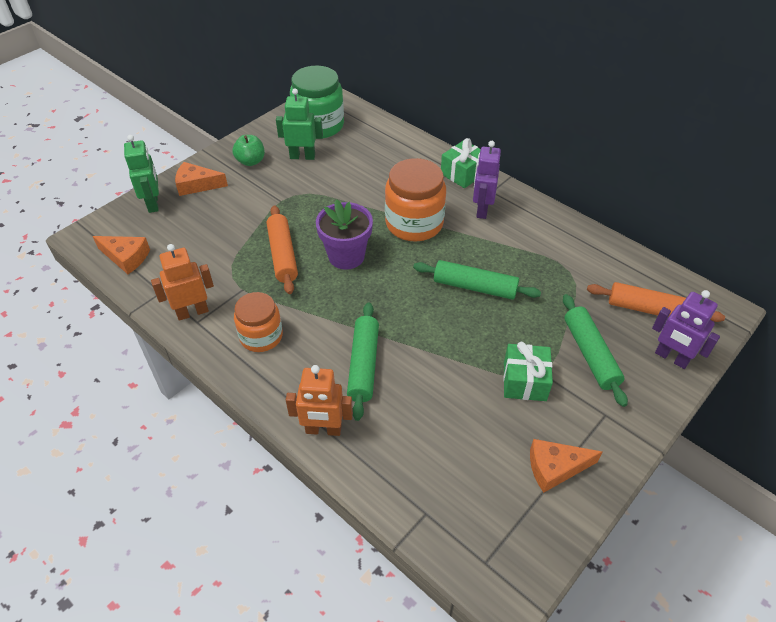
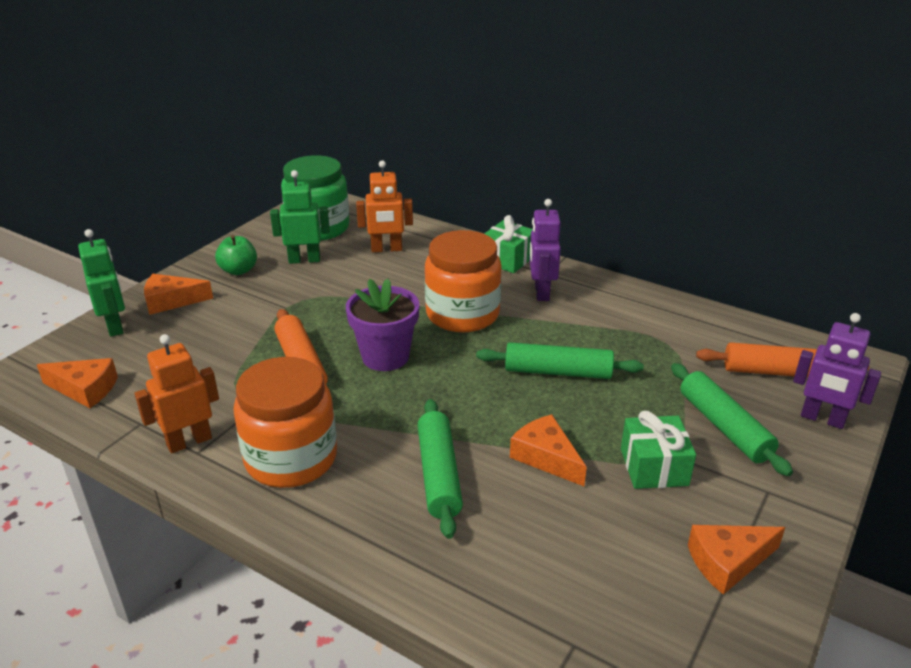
camera: 10 degrees left, 15 degrees down
(261, 336) = (291, 458): orange jar -> orange jar, size x1.54
(323, 430) = (403, 560): orange robot -> orange robot (386, 249)
(445, 361) = (546, 457): none -> orange cheese

